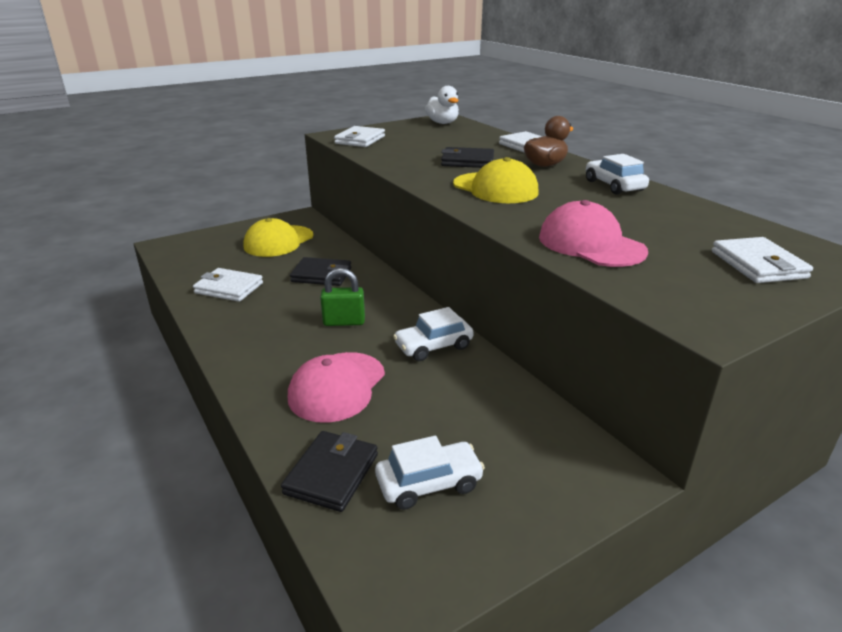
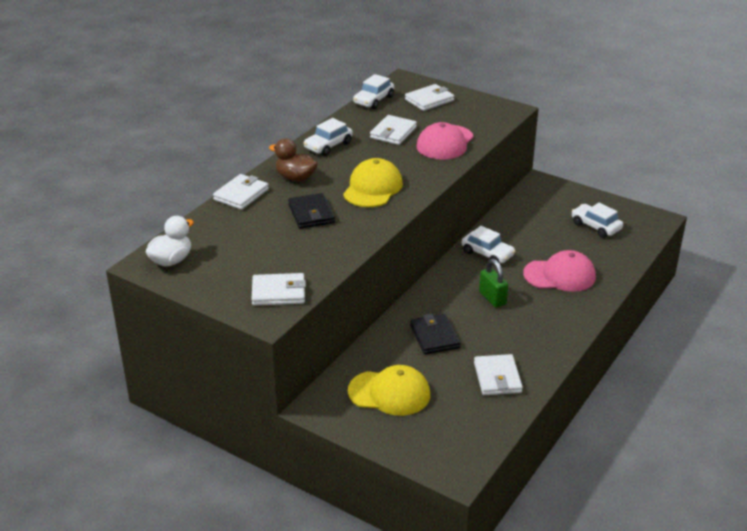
camera: 115 degrees left, 5 degrees up
(332, 474) = (619, 253): black wallet -> none
(638, 220) = (393, 133): none -> white wallet
(757, 228) = (373, 100): none -> white car

